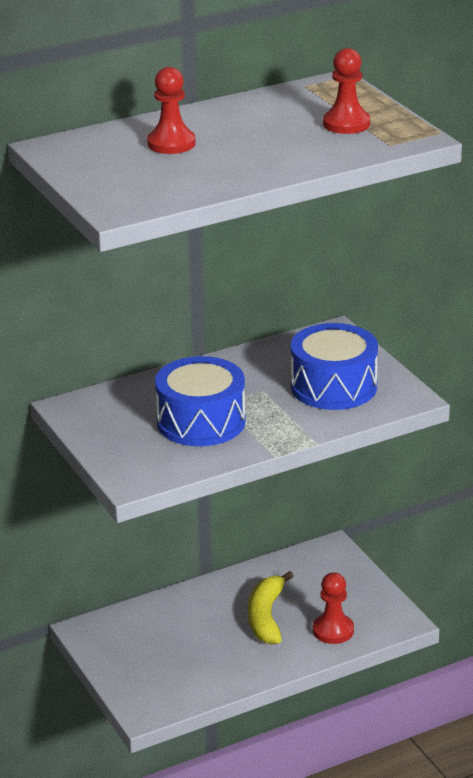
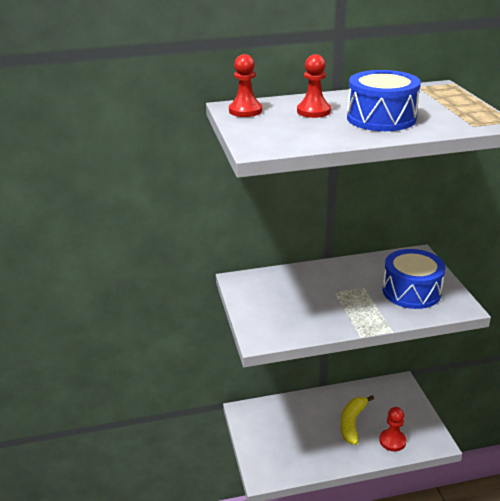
camera: 15 degrees right, 0 degrees up
(201, 422) = (317, 303): blue drum -> blue drum (381, 118)
(346, 124) = (442, 110): red pawn -> red pawn (245, 111)

